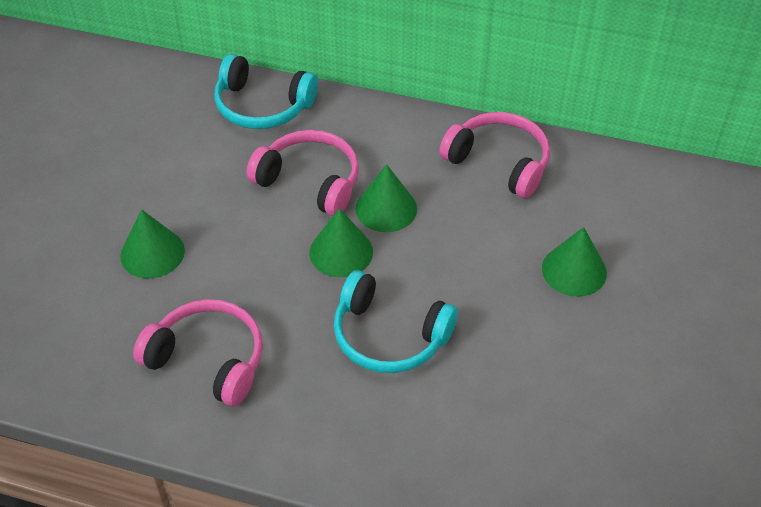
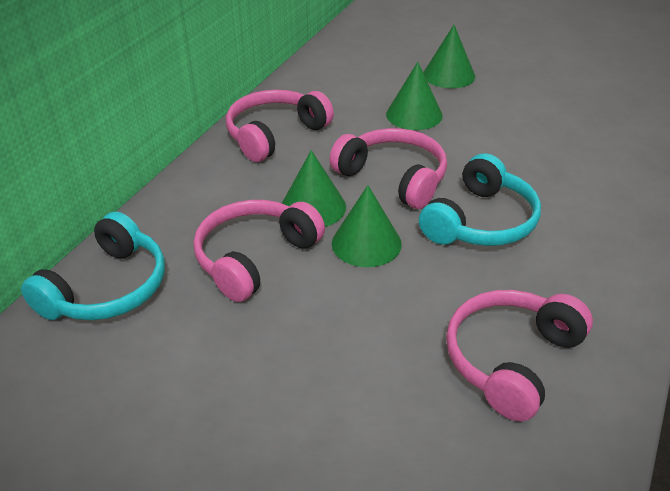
camera: 80 degrees left, 10 degrees down
(152, 253) = (333, 410): green cone -> green cone (449, 75)
(447, 263) = (394, 177): none -> pink headphones

